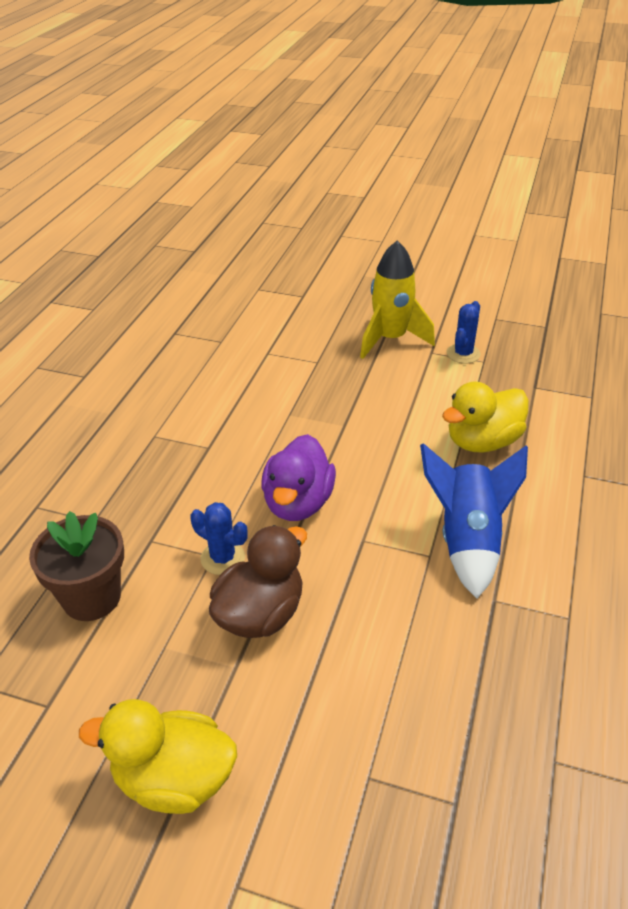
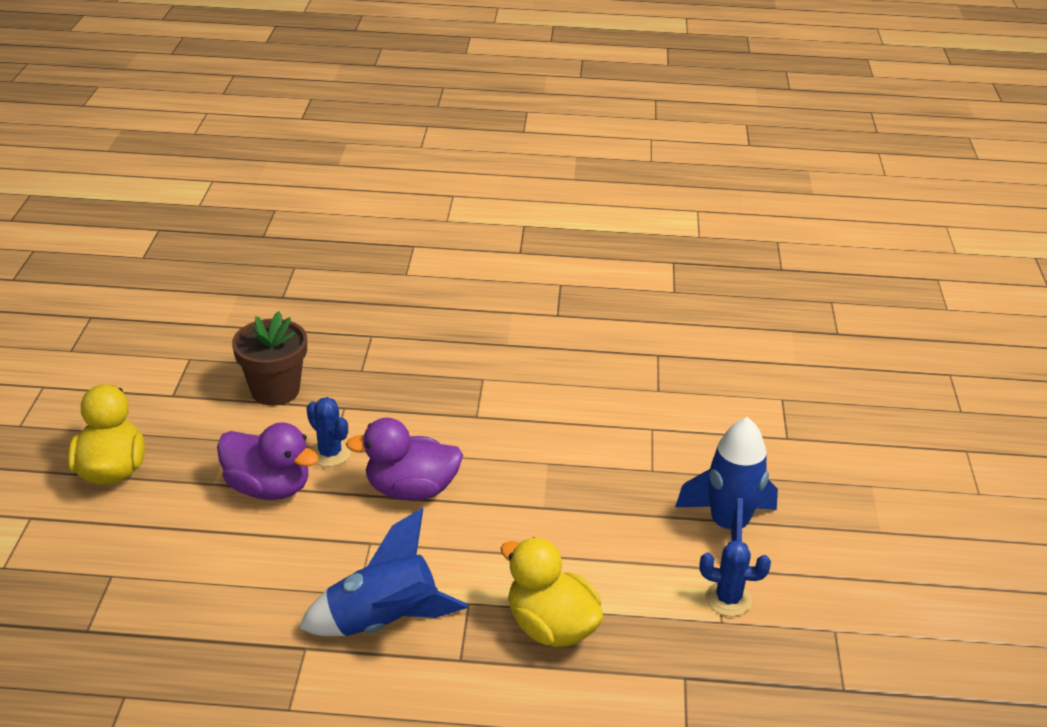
camera: 75 degrees right, 5 degrees down
(223, 558) = (330, 453): blue cactus -> blue cactus turned 60 degrees counterclockwise
(260, 614) = (268, 488): brown duck -> purple duck
(390, 339) = (728, 527): yellow rocket -> blue rocket

